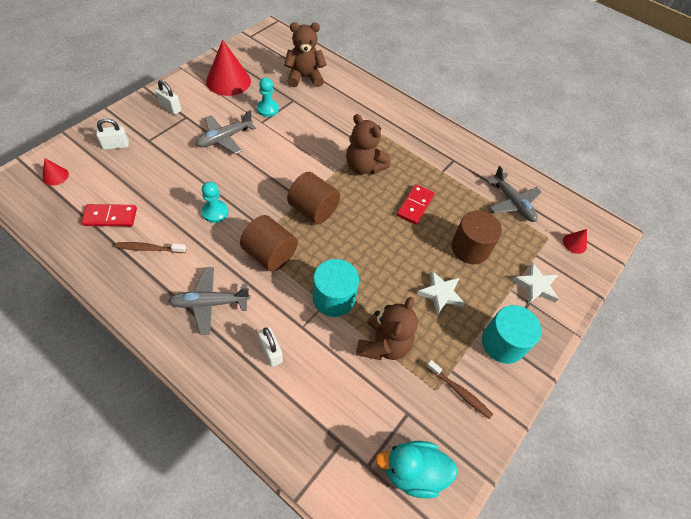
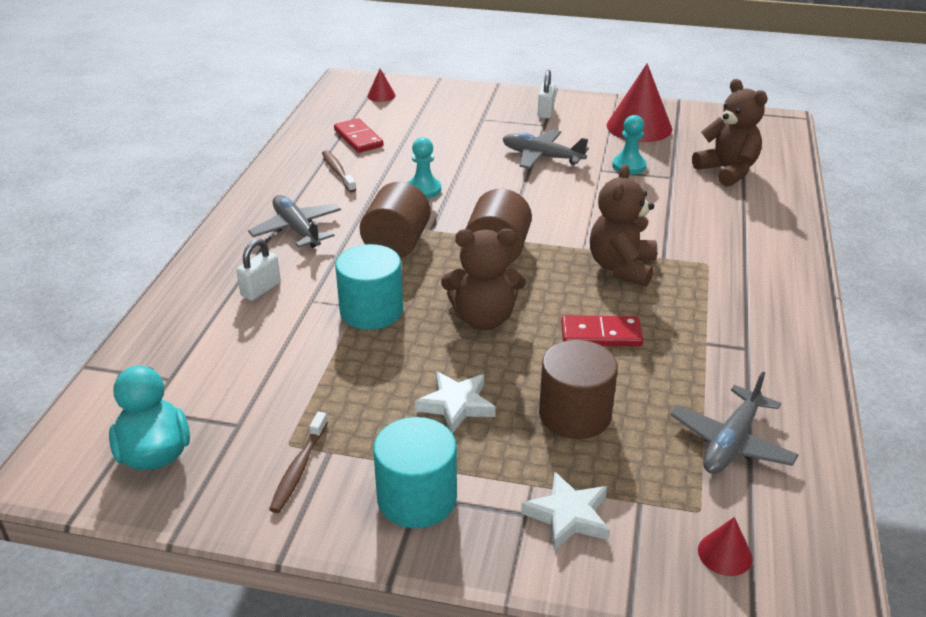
camera: 70 degrees right, 20 degrees down
(116, 145) = (454, 106): white padlock -> none
(383, 344) = (329, 373): brown teddy bear -> brown teddy bear (483, 318)

